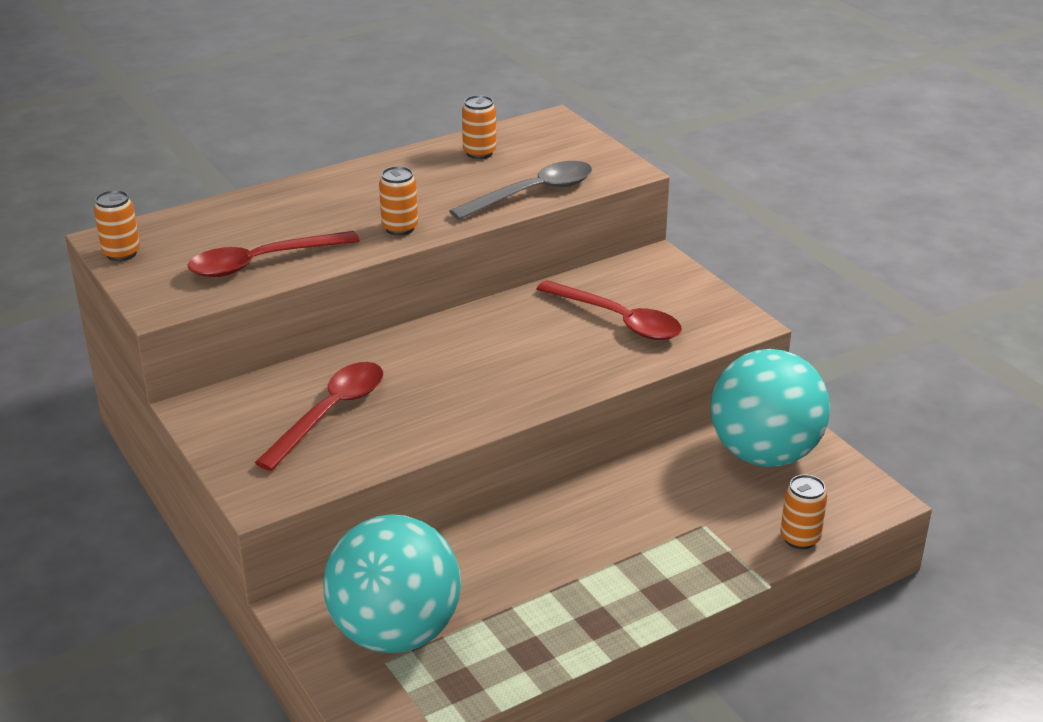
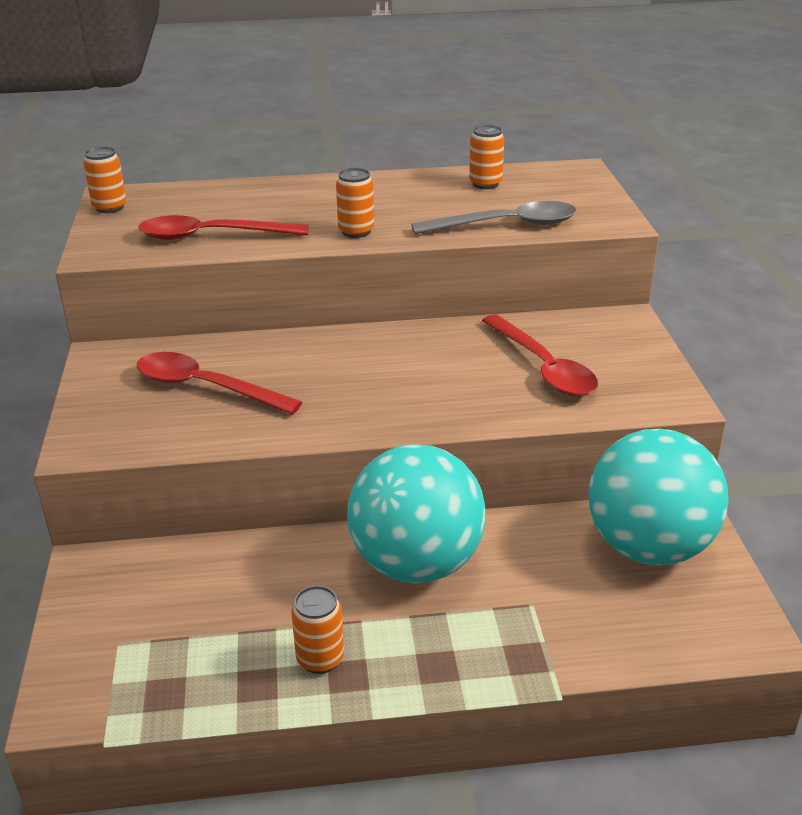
camera: 25 degrees right, 0 degrees up
(330, 413) = (206, 387): red spoon -> red spoon turned 120 degrees counterclockwise
(395, 633) = (149, 618): turquoise ball -> turquoise ball (416, 564)
(800, 538) = (630, 653): orange can -> orange can (320, 659)

